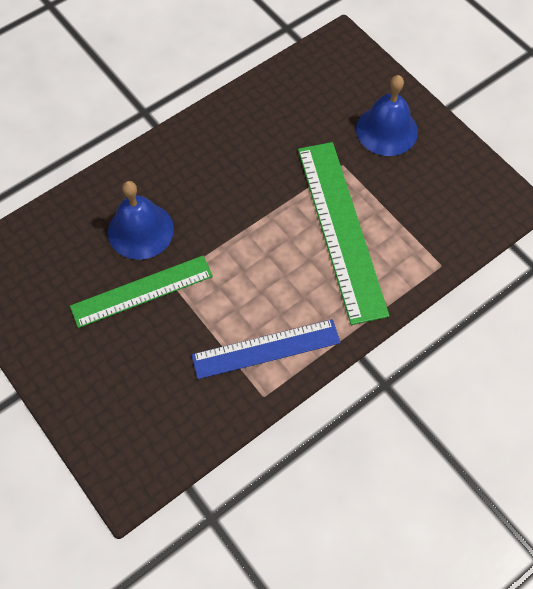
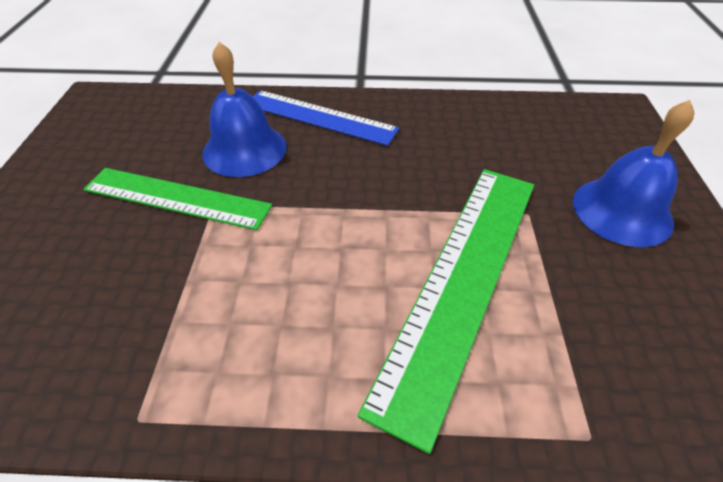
camera: 40 degrees right, 15 degrees down
(266, 348) = (215, 355): blue ruler -> blue ruler (319, 117)

